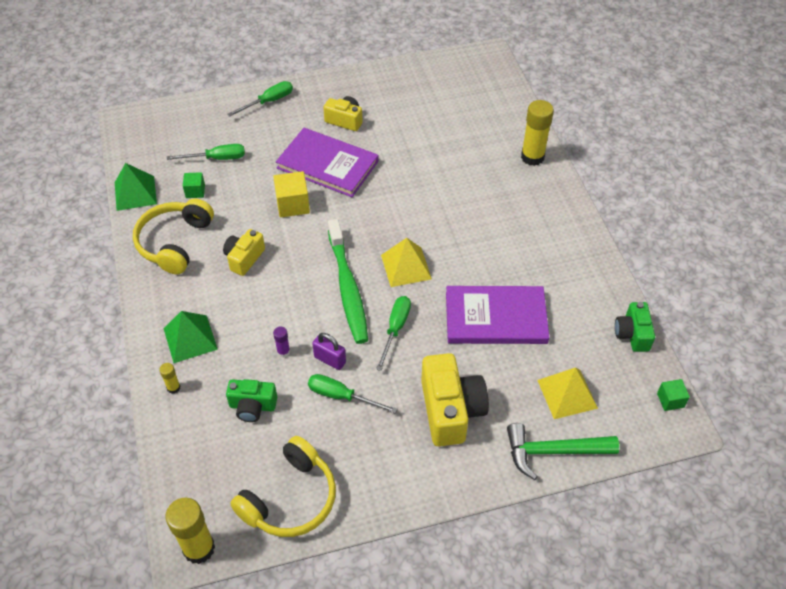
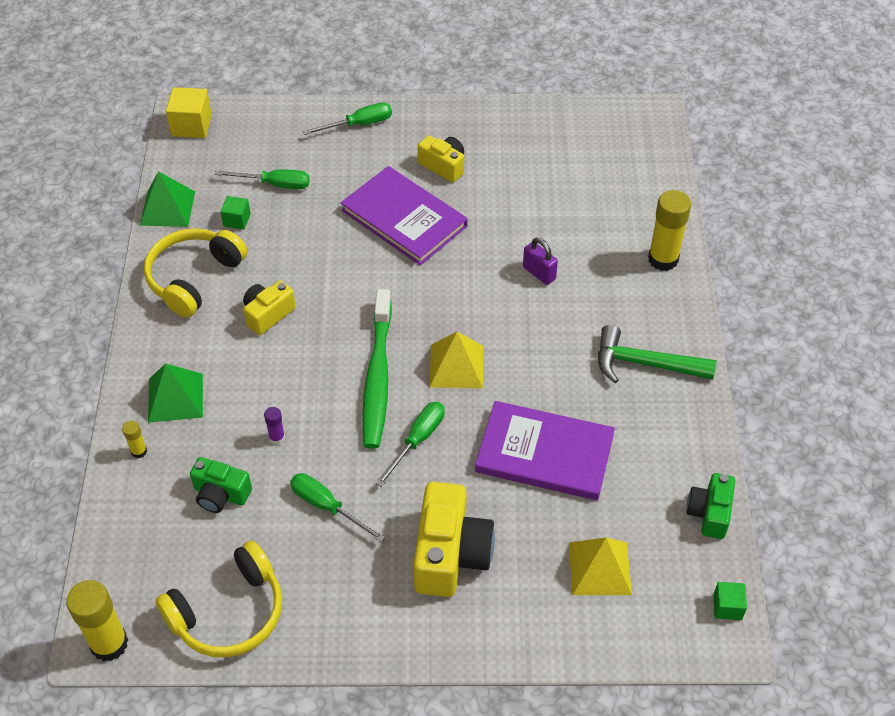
camera: 15 degrees right, 0 degrees up
(293, 204) = (346, 260): yellow cube -> yellow cube (191, 125)
(330, 360) = (327, 460): purple padlock -> purple padlock (539, 273)
(553, 451) = (557, 634): green hammer -> green hammer (645, 364)

